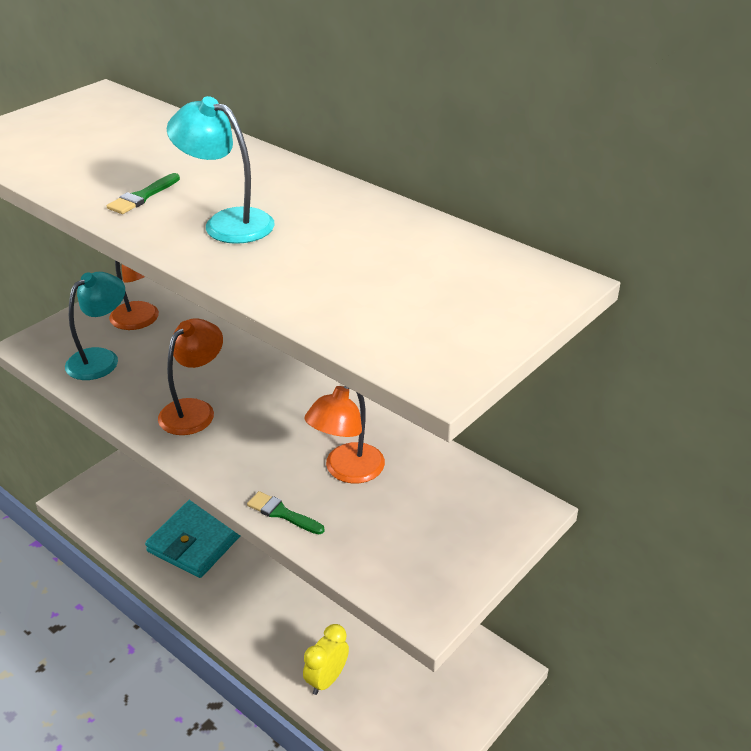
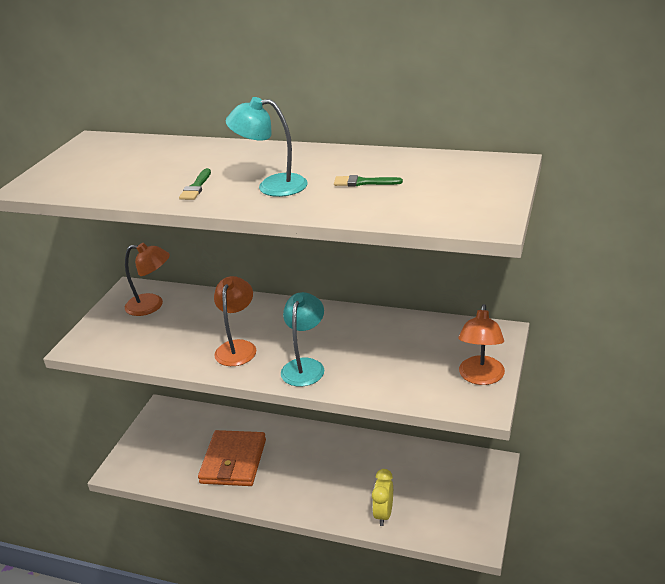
camera: 20 degrees left, 5 degrees down
(101, 359) = (141, 338): turquoise lamp -> turquoise lamp (305, 366)
(199, 538) = (233, 461): turquoise wallet -> orange wallet
(282, 513) = (349, 386): green brush -> green brush (363, 182)
(347, 471) = (372, 348): orange lamp -> orange lamp (480, 377)

